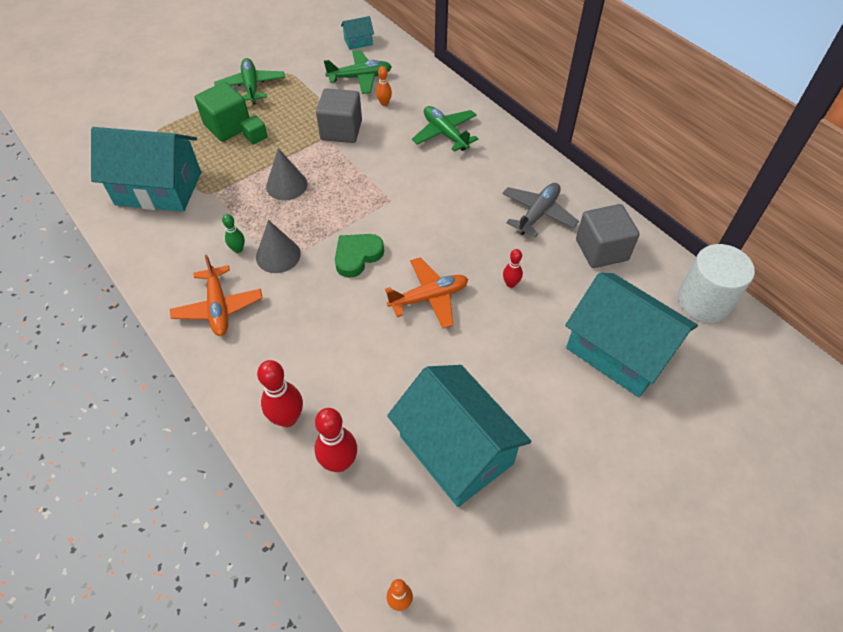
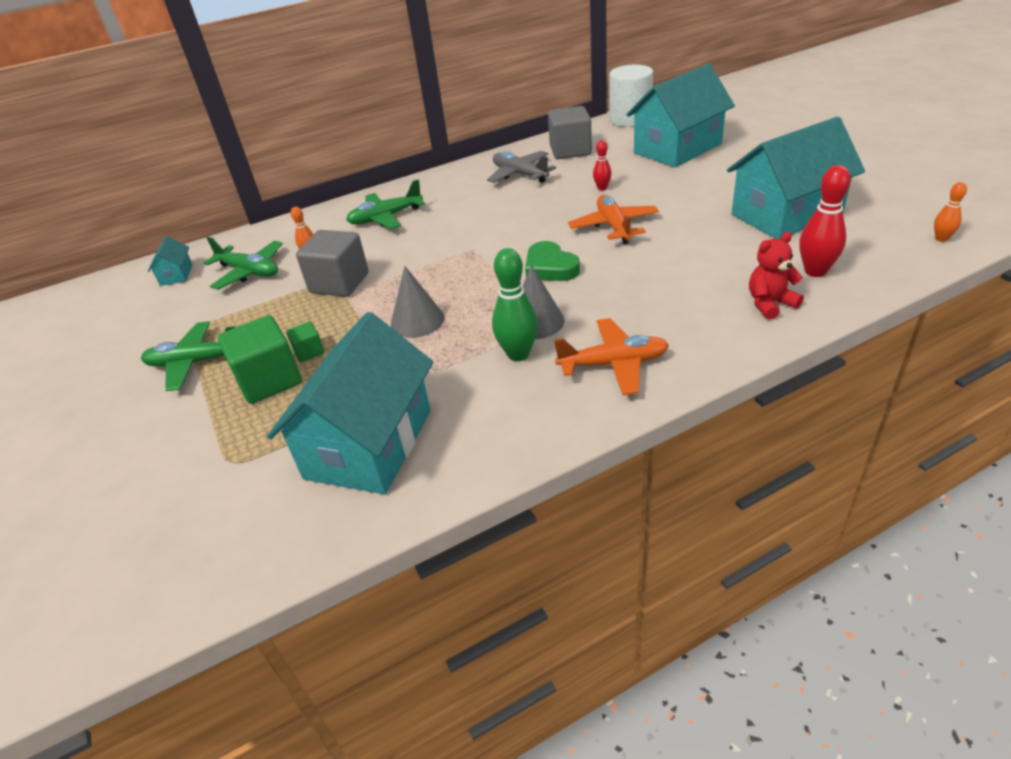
camera: 75 degrees left, 15 degrees down
(238, 249) = (518, 354): green bowling pin -> green bowling pin, size x1.79
(287, 418) = (770, 304): red bowling pin -> red teddy bear
(360, 77) = (249, 272): green plane -> green plane turned 120 degrees clockwise

